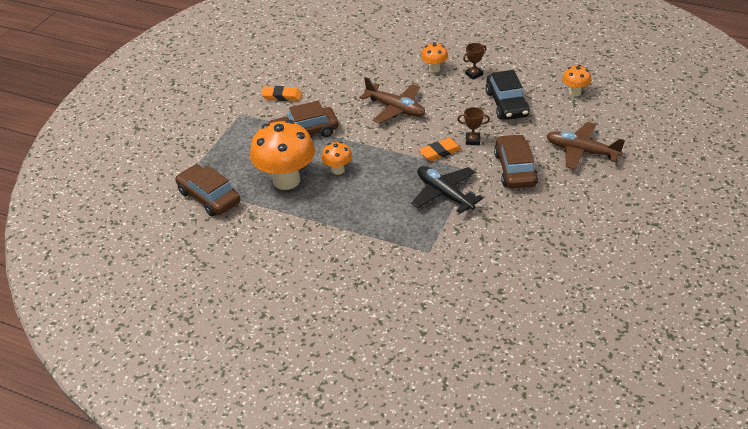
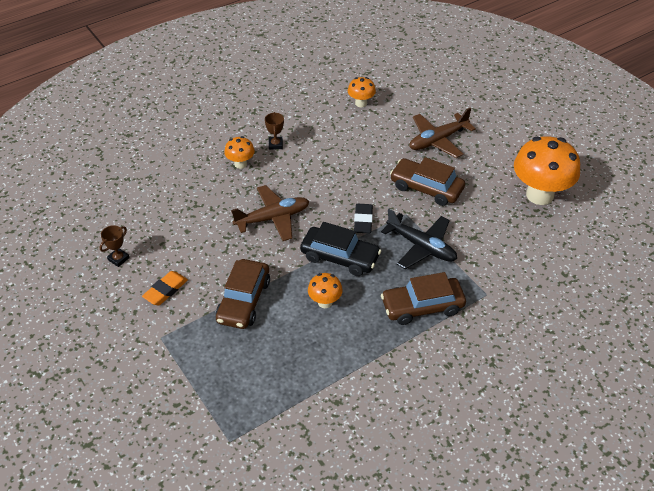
camera: 60 degrees left, 5 degrees up
(209, 197) = (276, 425): brown car -> brown car (422, 306)
(286, 180) = (305, 348): orange mushroom -> orange mushroom (539, 195)
(440, 152) = (363, 221): orange eraser -> black eraser
(444, 194) = (421, 246): black plane -> black plane turned 135 degrees counterclockwise
(472, 140) = (366, 193): brown trophy -> brown trophy (118, 259)
(506, 104) = (337, 148): black car -> black car (340, 257)

